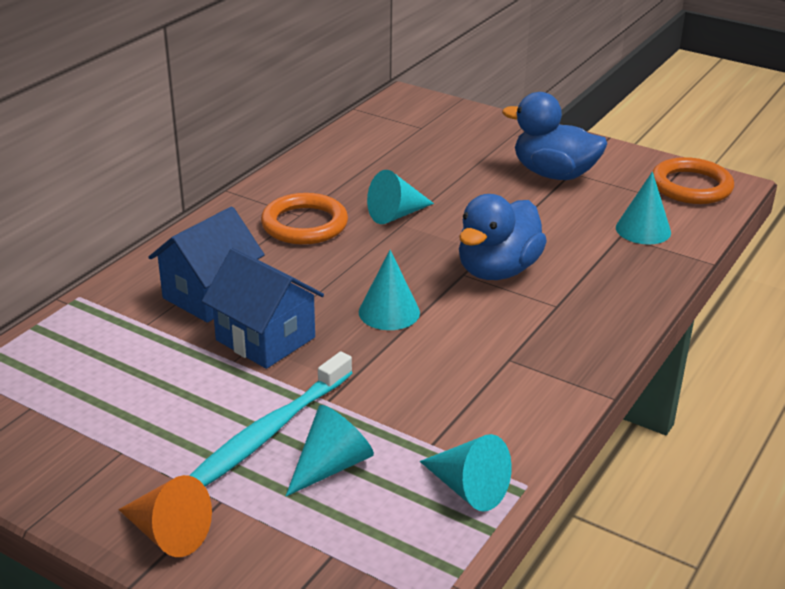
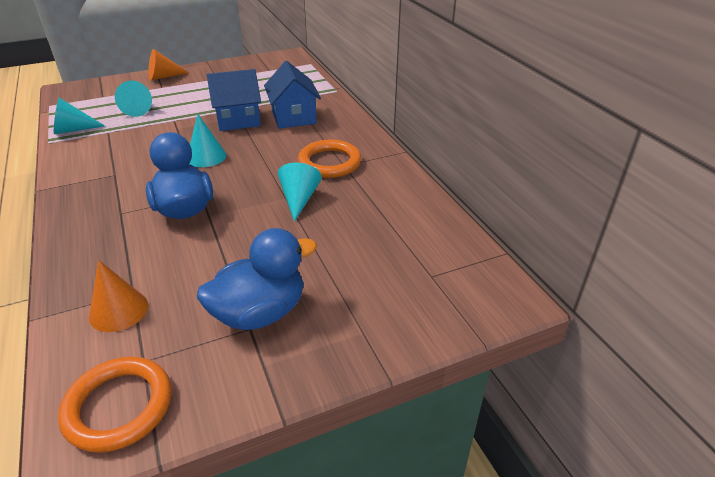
camera: 125 degrees right, 5 degrees up
(267, 433) = (178, 103): turquoise toothbrush -> none
(643, 230) = (119, 310): turquoise cone -> orange cone

